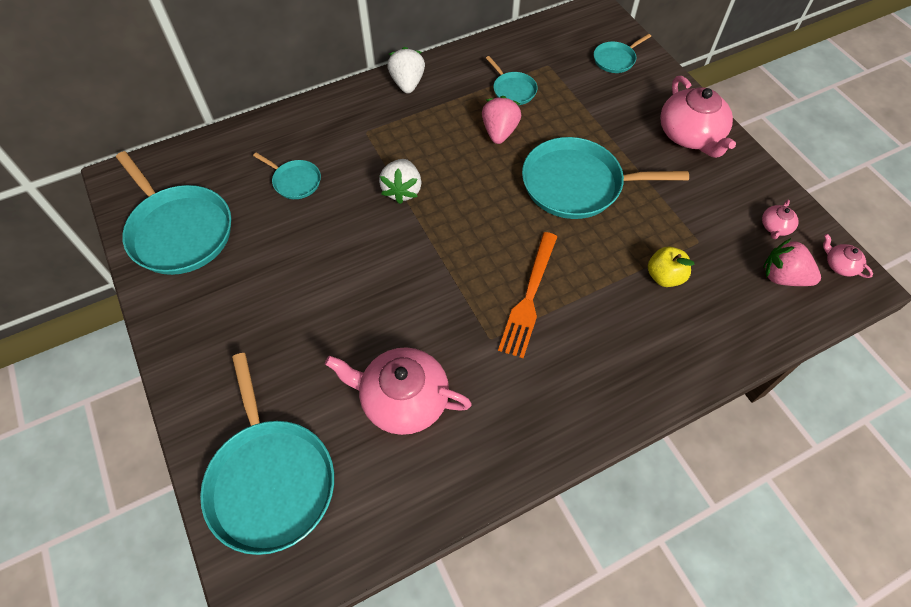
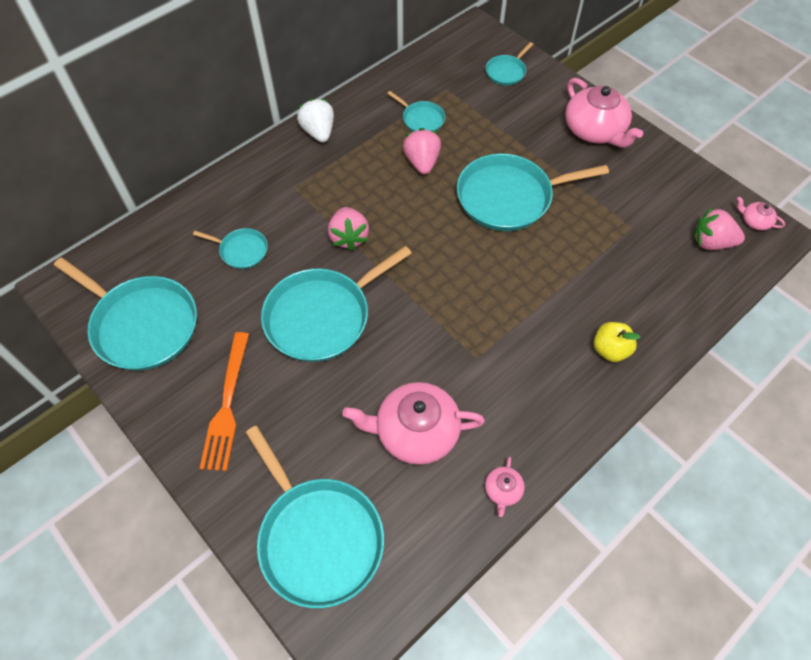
camera: 15 degrees left, 0 degrees up
(350, 262) = (322, 316): none -> turquoise pan
(402, 190) = (349, 237): white strawberry -> pink strawberry
(529, 298) = (499, 312): orange fork -> orange fork (227, 406)
(664, 276) = (611, 265): yellow apple -> yellow apple (610, 350)
(775, 227) = (692, 199): pink teapot -> pink teapot (503, 490)

